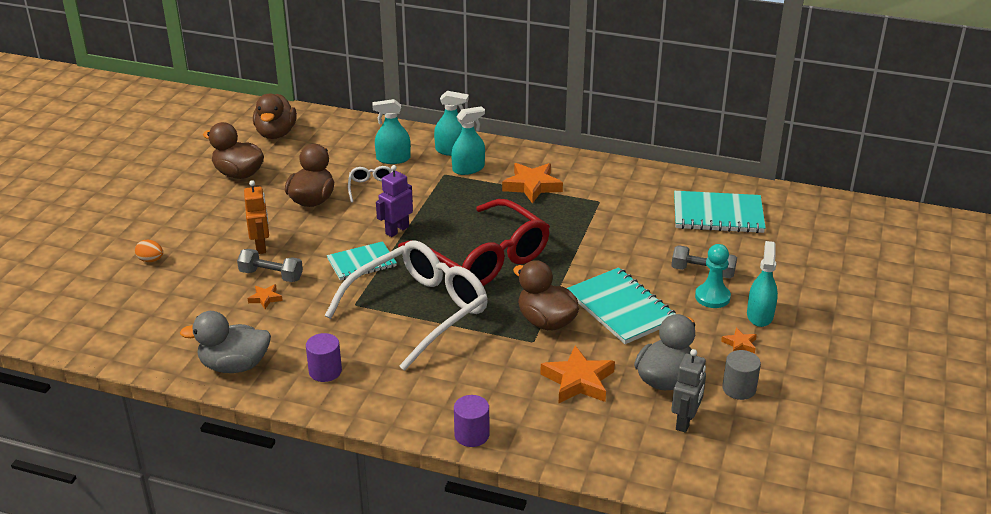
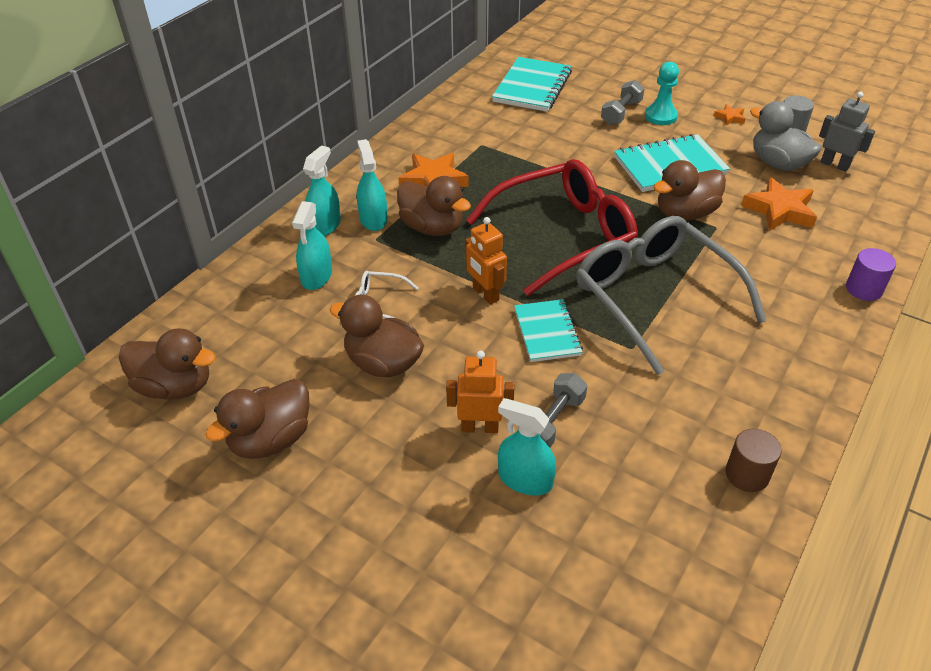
camera: 75 degrees left, 10 degrees up
(151, 260) = (476, 566): orange egg -> none
(234, 365) = (747, 474): grey duck -> brown cylinder
(265, 298) = (605, 432): orange star -> none
(325, 371) = (760, 387): purple cylinder -> none
(397, 230) = (485, 294): purple robot -> orange robot
(418, 312) = (655, 298): white glasses -> grey glasses
(468, 195) = (432, 228): none -> brown duck
(760, 315) = (691, 100): turquoise spray bottle -> turquoise spray bottle (525, 479)

